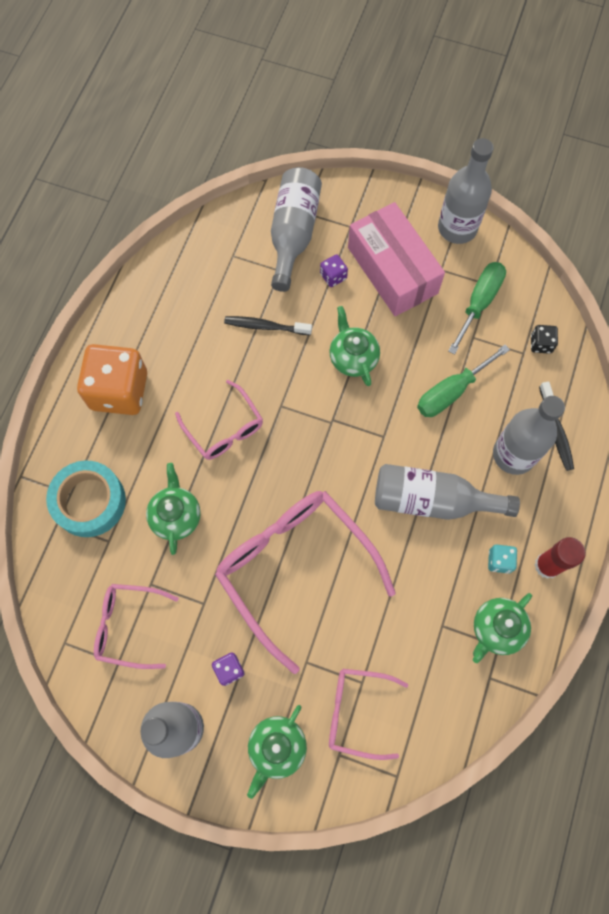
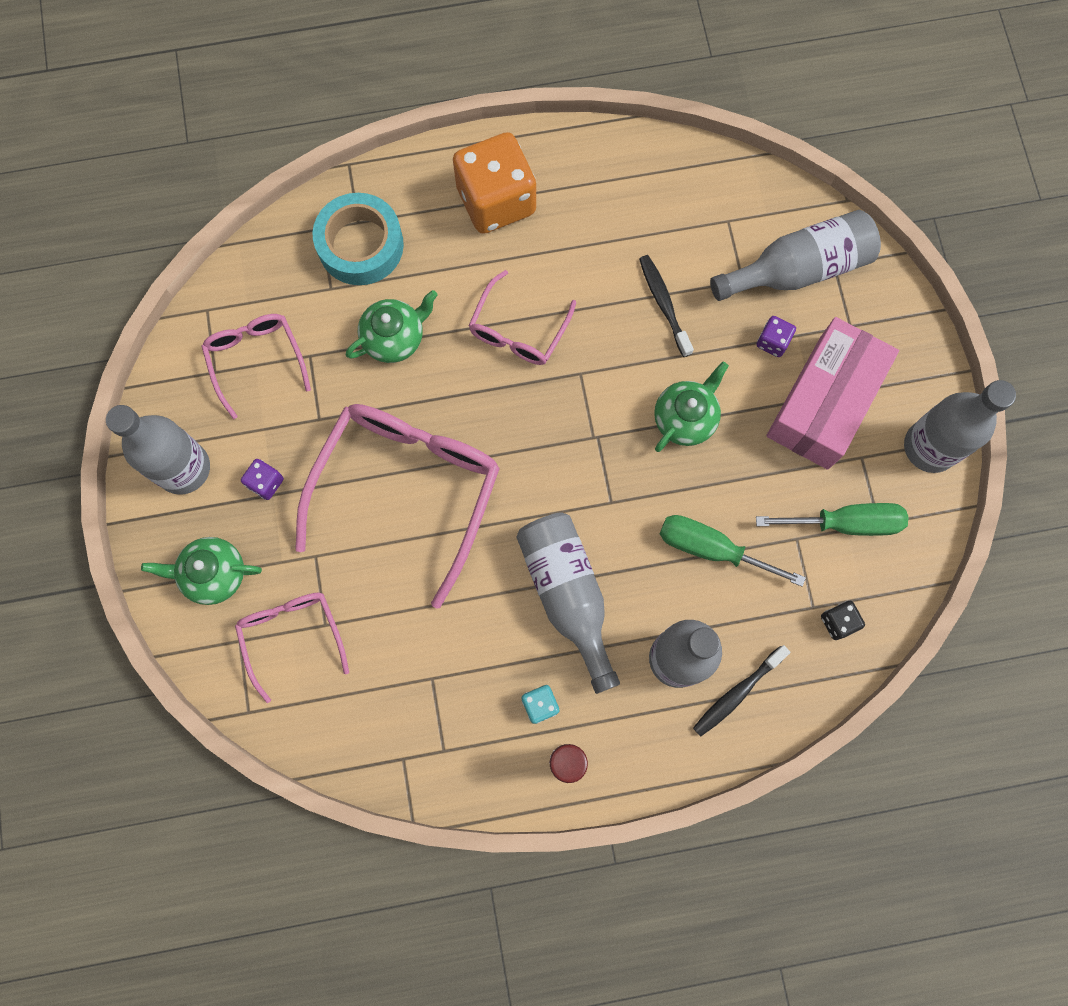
camera: 60 degrees right, 5 degrees up
(496, 629) = (460, 739): green teapot -> none

